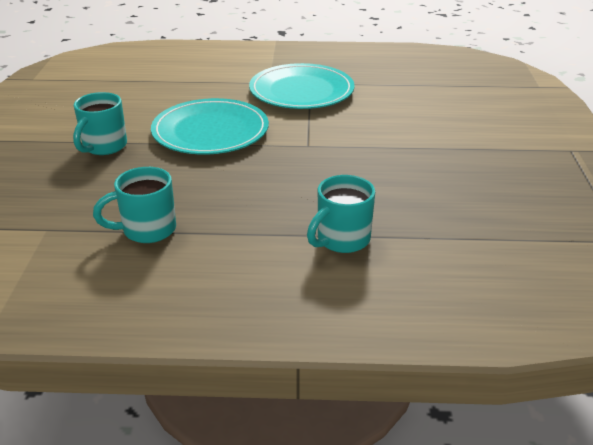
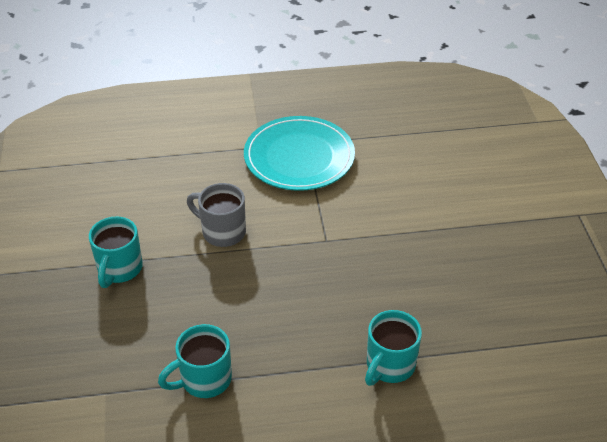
camera: 10 degrees left, 10 degrees up
(210, 131) = (222, 232): turquoise plate -> grey mug

